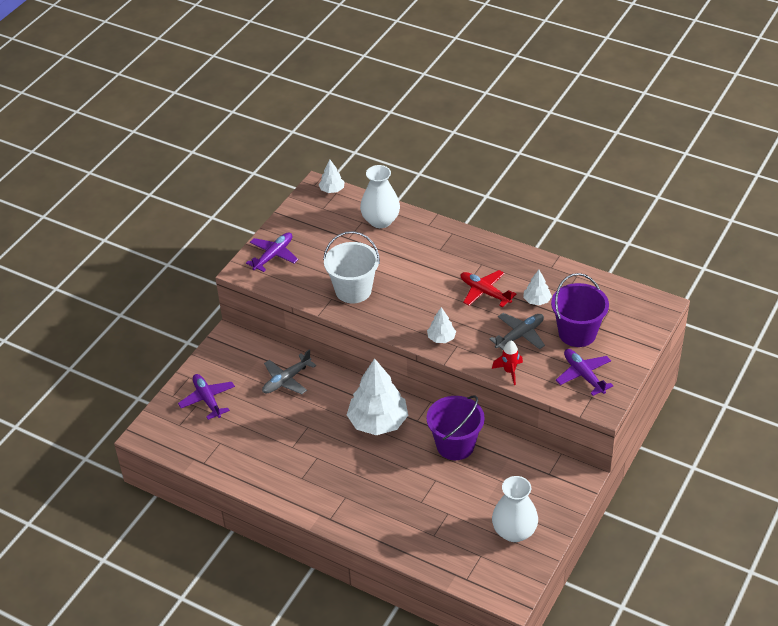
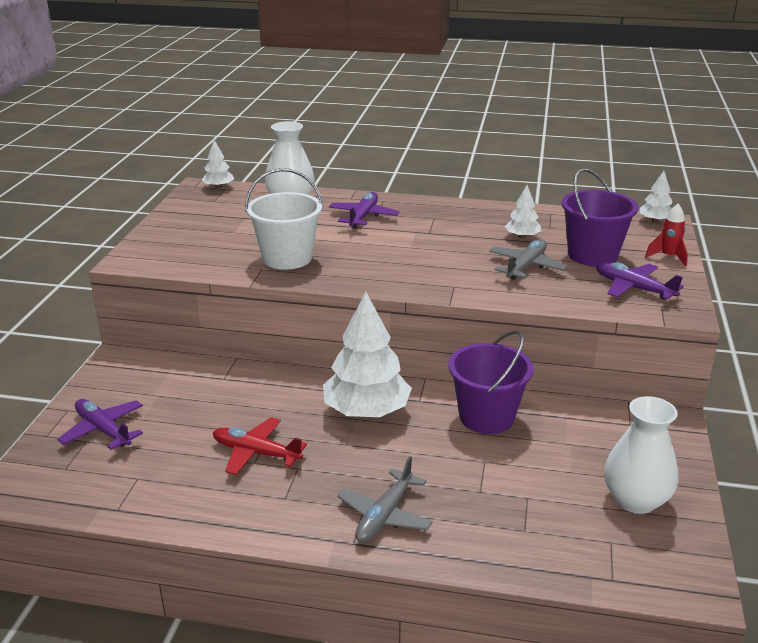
camera: 20 degrees left, 15 degrees down
(273, 255) = (165, 243): purple plane -> purple plane (363, 217)
(286, 380) = (216, 389): grey plane -> grey plane (384, 515)
(441, 338) = (429, 282): white tree -> white tree (655, 221)
(484, 292) = (455, 238): red plane -> red plane (256, 453)
(509, 371) = (539, 298): red rocket -> red rocket (668, 257)

